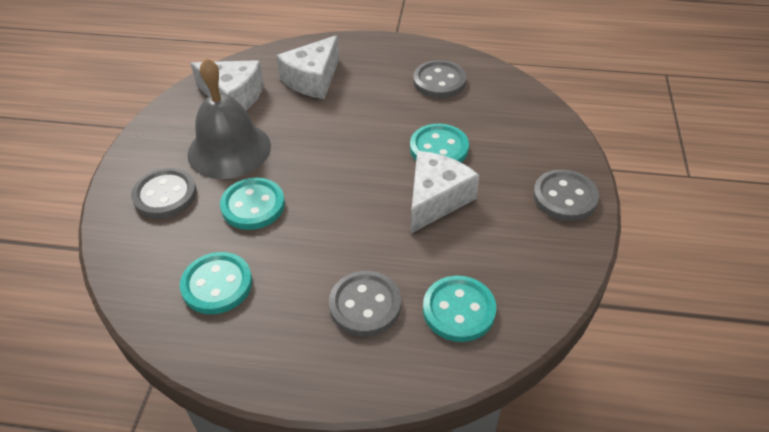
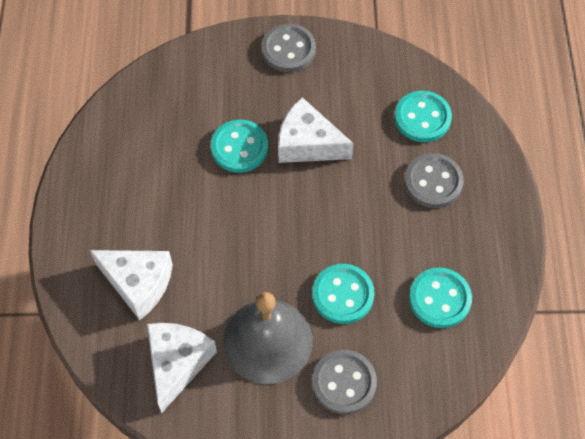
camera: 100 degrees left, 15 degrees up
(439, 81) = (132, 157): grey button -> none

